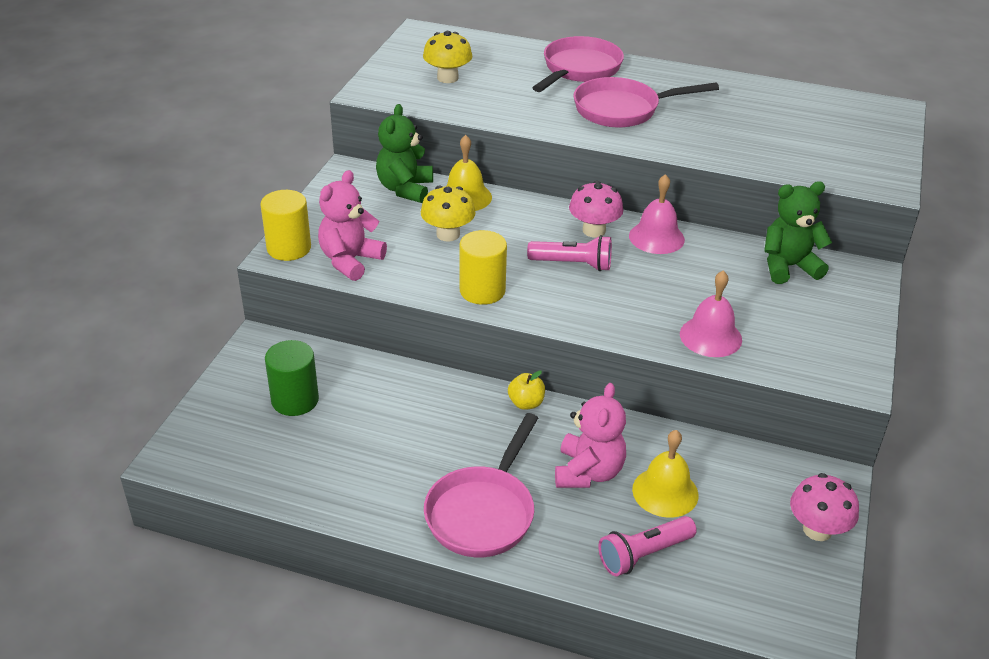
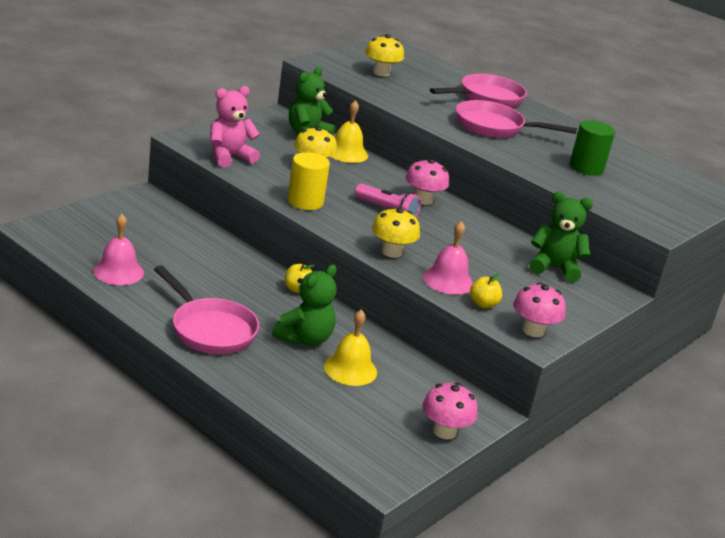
camera: 20 degrees right, 10 degrees down
(289, 248) = (194, 138): yellow cylinder -> none
(295, 400) = (140, 231): green cylinder -> green cylinder (586, 168)
(483, 512) = (210, 329): pink pan -> pink pan turned 90 degrees counterclockwise
(588, 472) = (305, 339): pink teddy bear -> green teddy bear
(626, 323) = (391, 252): none -> yellow mushroom
(643, 554) = (300, 392): pink flashlight -> none
(656, 237) = (467, 219): pink bell -> pink bell (118, 271)
(769, 353) = (483, 304): none -> yellow apple
(842, 366) = (533, 330): none -> pink mushroom

